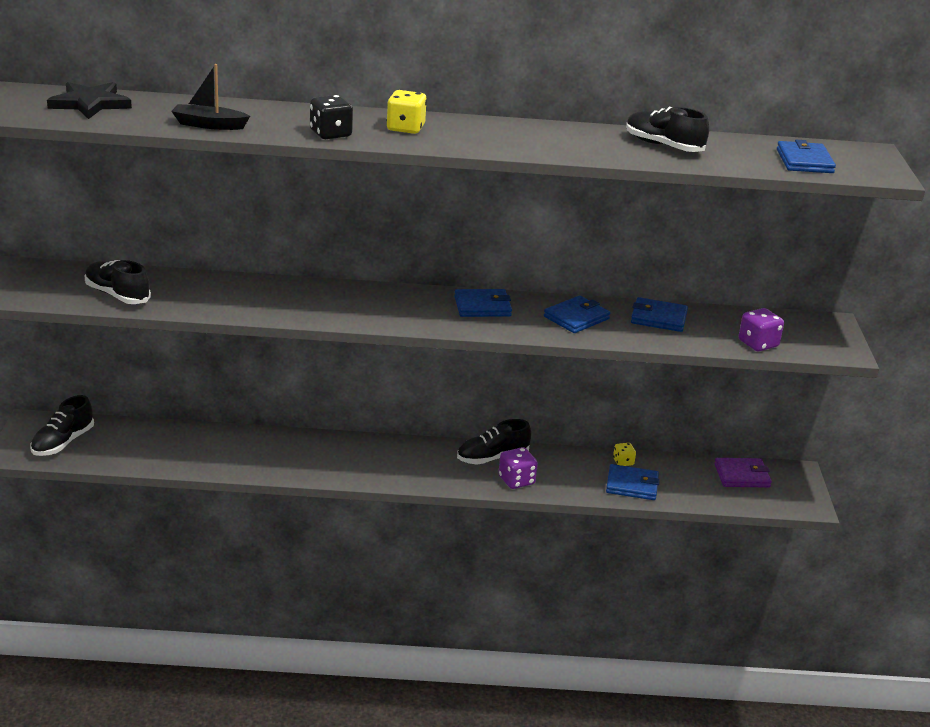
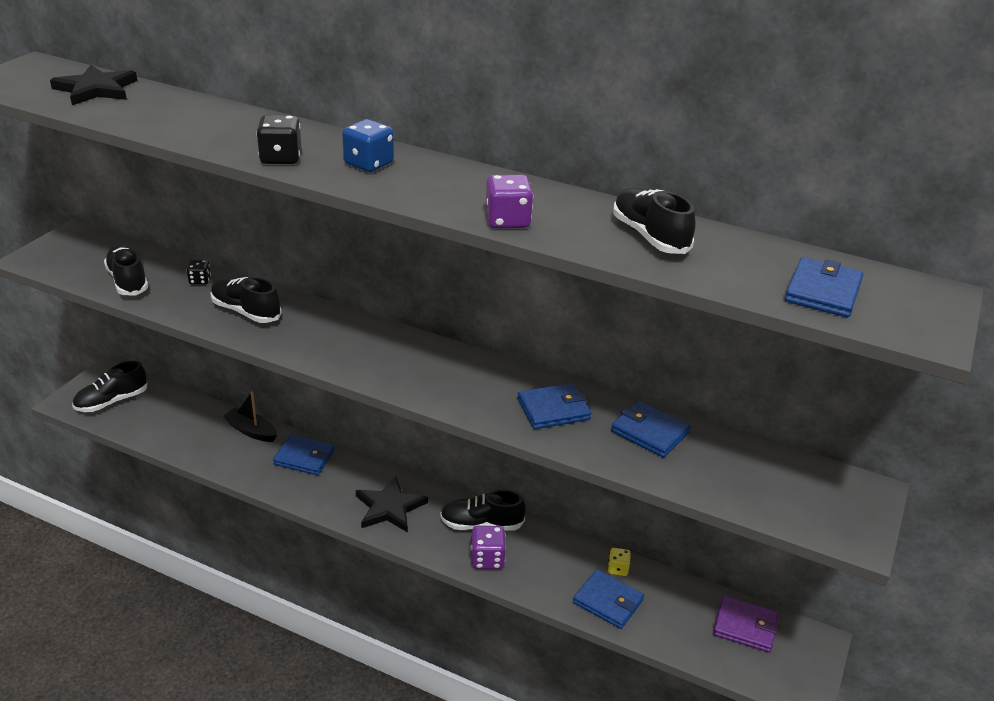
camera: 25 degrees right, 5 degrees up
(185, 283) = (200, 280): none -> black dice
(209, 125) = (173, 129): black boat -> black boat (251, 431)
(255, 298) = (246, 312): none -> black shoe
(405, 128) = (369, 164): yellow dice -> blue dice
(405, 464) = (390, 507): none -> black star
(482, 306) = (462, 371): blue wallet -> blue wallet (304, 457)
(758, 344) = (747, 498): purple dice -> purple dice (507, 221)

